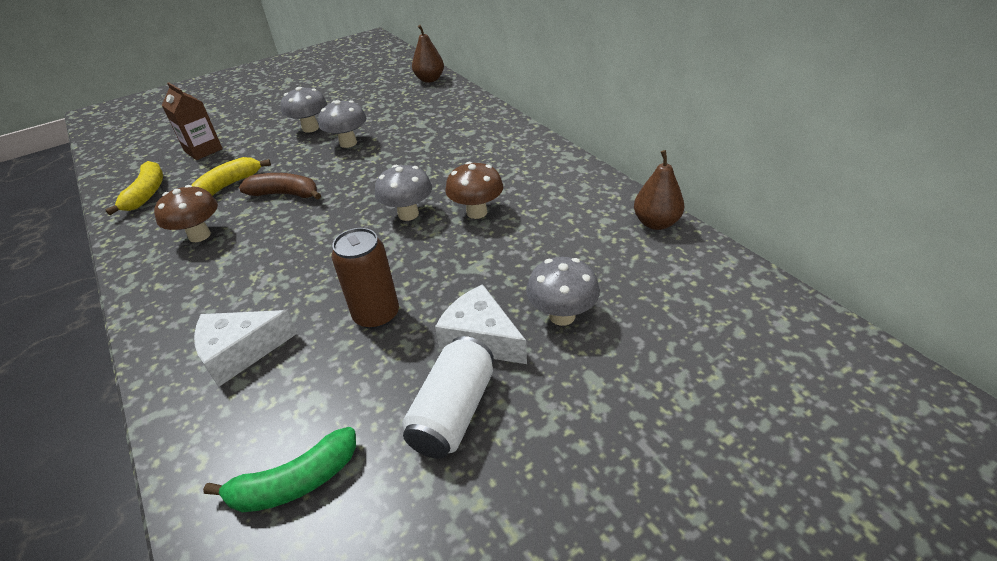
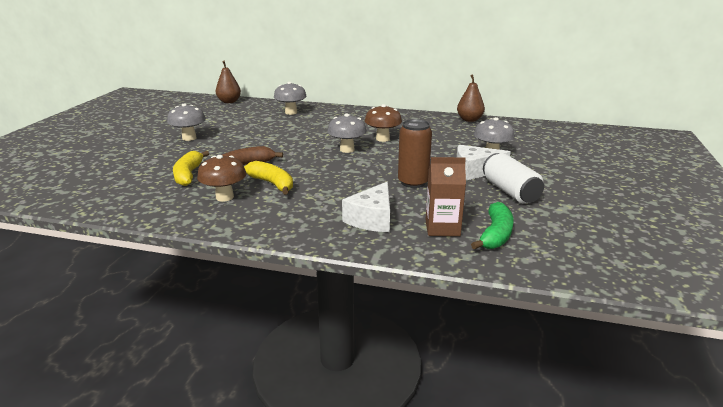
camera: 45 degrees left, 15 degrees down
(146, 194) = (121, 197): yellow banana -> yellow banana (272, 184)
(203, 150) = (117, 168): brown carton -> brown carton (442, 228)
(348, 143) = (237, 137): grey mushroom -> grey mushroom (291, 112)

